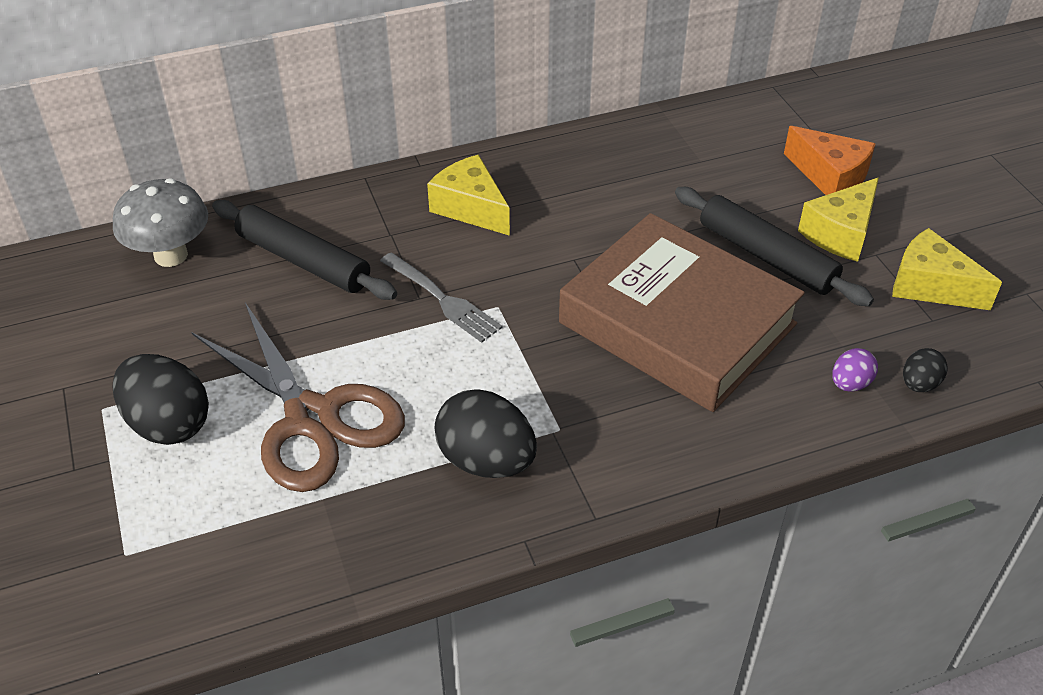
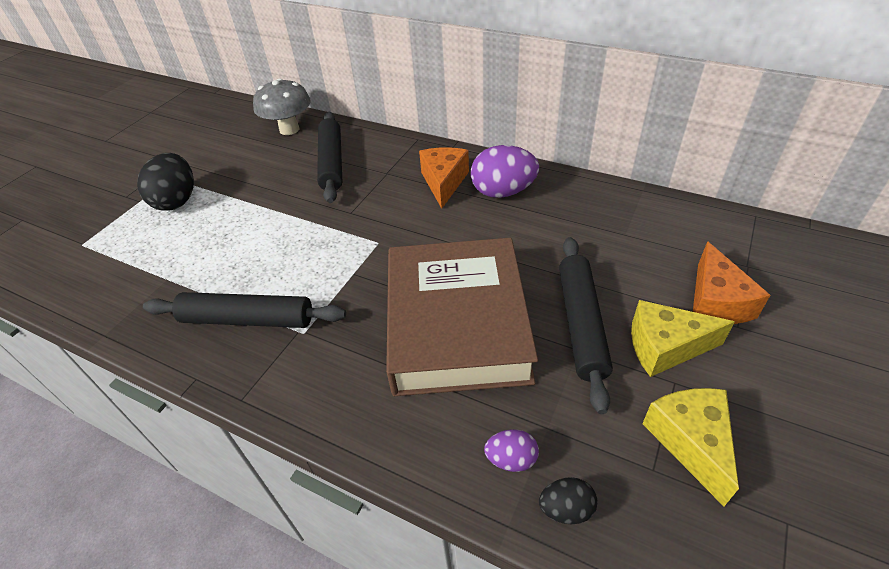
camera: 50 degrees right, 0 degrees up
(312, 418) = (221, 238): brown scissors -> none
(442, 299) = (358, 220): grey fork -> none
(470, 208) = (444, 182): yellow cheese -> orange cheese
(486, 461) = (247, 319): black egg -> black rolling pin
(544, 183) = (503, 192): none -> purple egg

